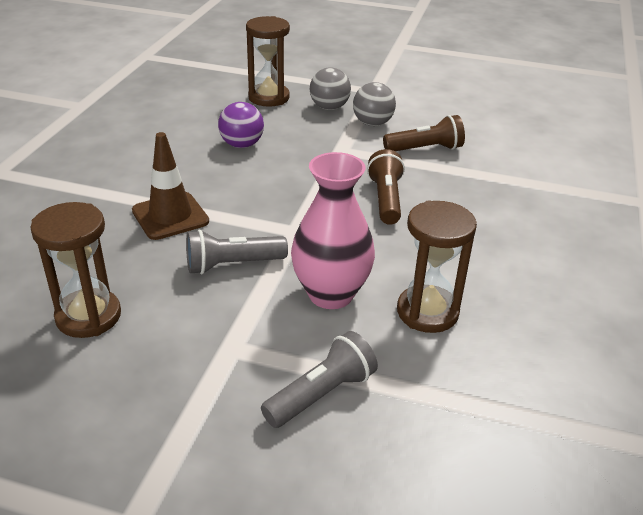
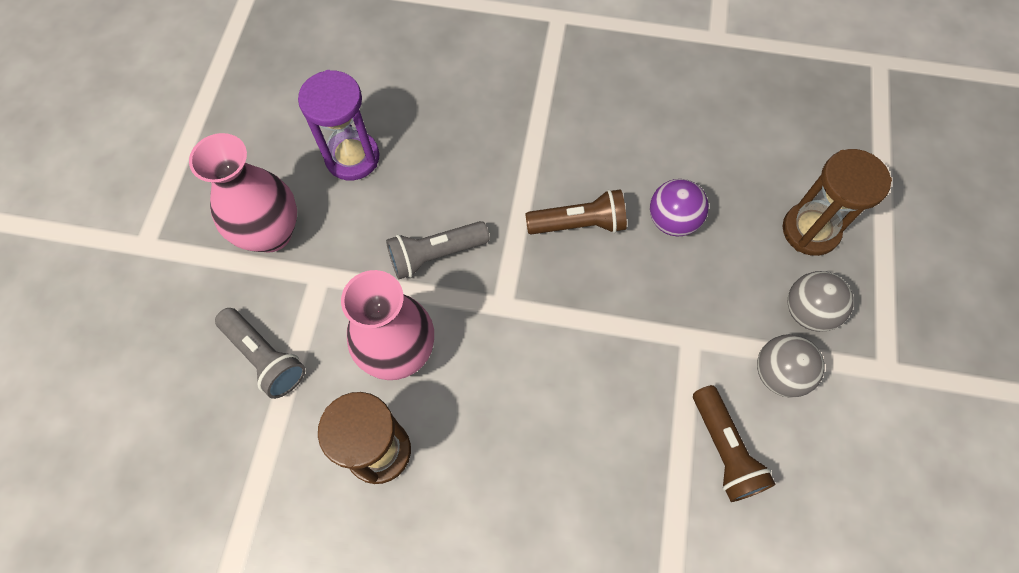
camera: 85 degrees right, 30 degrees up
(88, 316) = (352, 157): brown hourglass -> purple hourglass
(162, 388) = (271, 233): none -> pink vase
(170, 216) = (509, 182): brown traffic cone -> none
(232, 265) = (435, 255): grey flashlight -> grey flashlight turned 90 degrees counterclockwise
(386, 199) = (584, 400): brown flashlight -> brown flashlight (579, 224)

